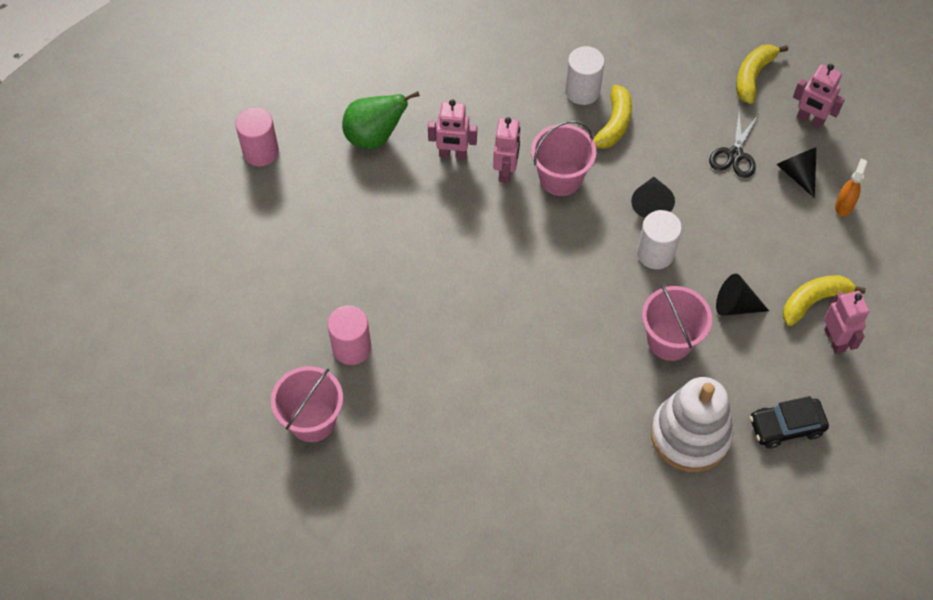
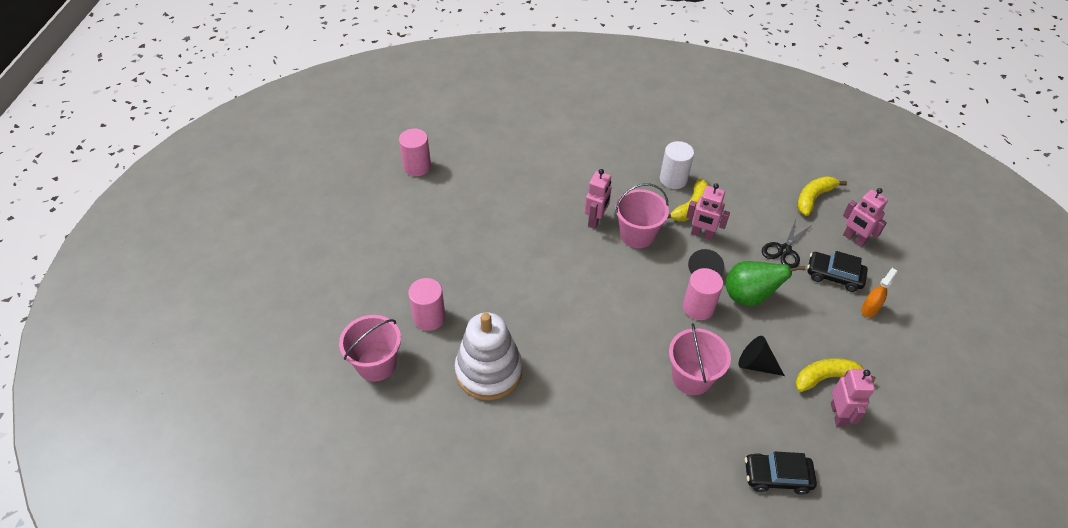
camera: 15 degrees right, 10 degrees down
(375, 137) = (504, 175): green pear -> green pear (748, 296)
(453, 154) = (558, 200): pink robot -> pink robot (702, 234)
(655, 253) = (698, 307): white cylinder -> pink cylinder
(690, 435) = (688, 461): white stacking toy -> white stacking toy (489, 371)
(797, 173) = (834, 276): black cone -> black car

